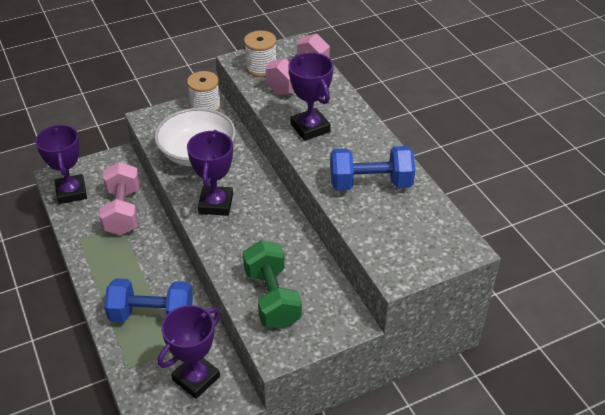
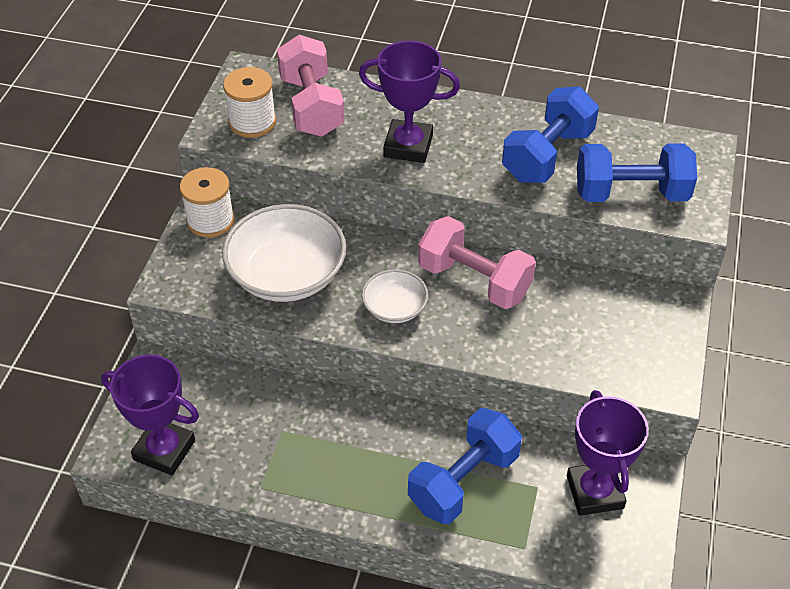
camera: 50 degrees left, 5 degrees up
(123, 211) = (260, 415): pink dumbbell -> pink dumbbell (474, 281)
(216, 204) = (395, 308): purple trophy -> white bowl
(272, 298) = (589, 344): green dumbbell -> none
(381, 235) = (631, 193): none -> blue dumbbell

